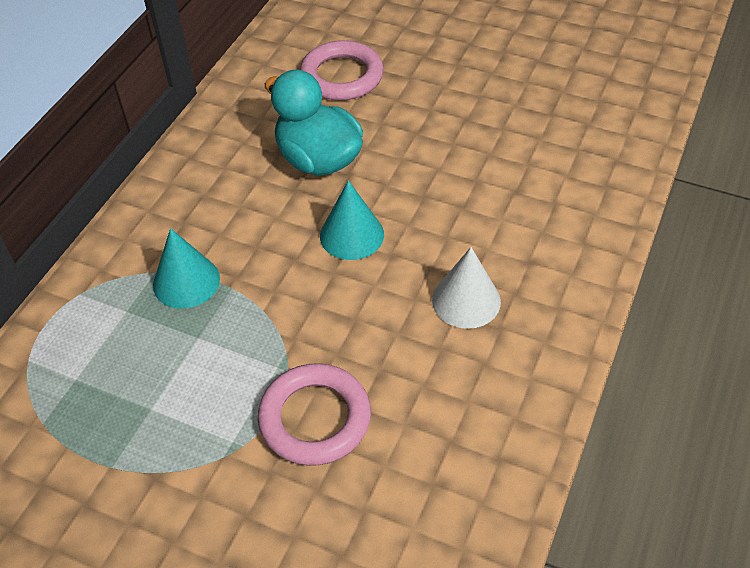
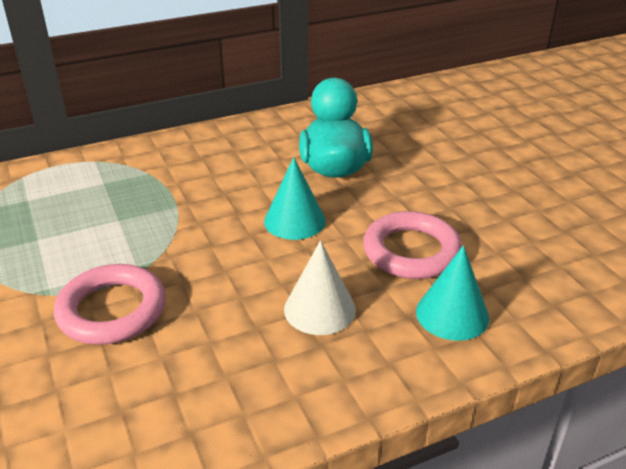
camera: 40 degrees right, 15 degrees down
(186, 281) = (156, 187): turquoise cone -> turquoise cone (452, 314)
(342, 76) = (418, 132): pink ring -> pink ring (411, 251)

